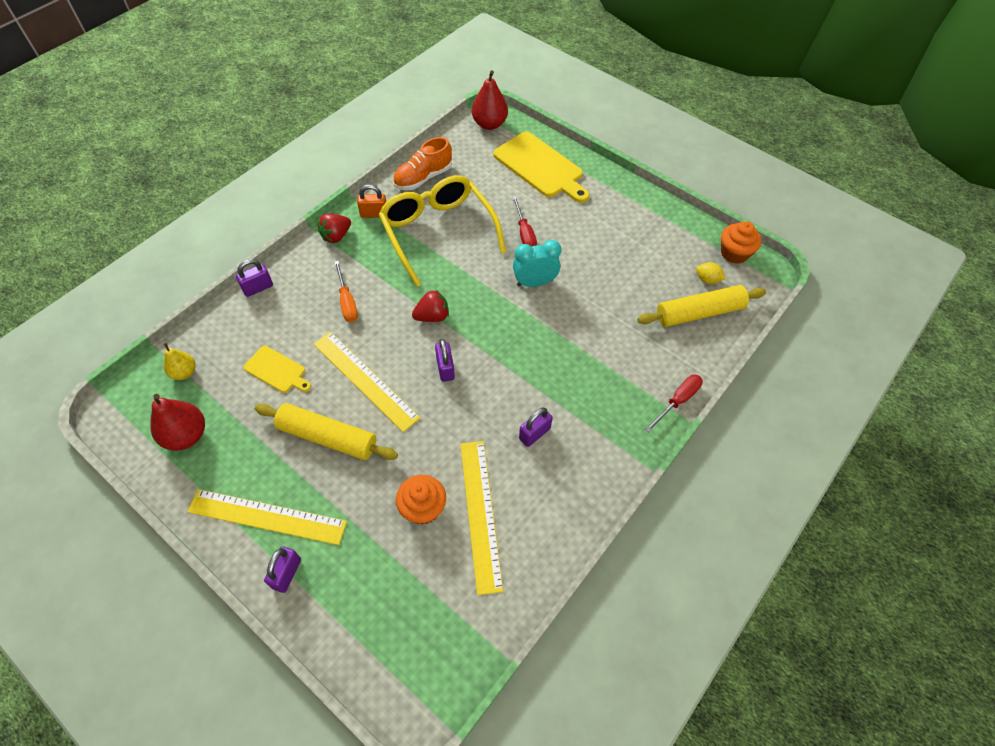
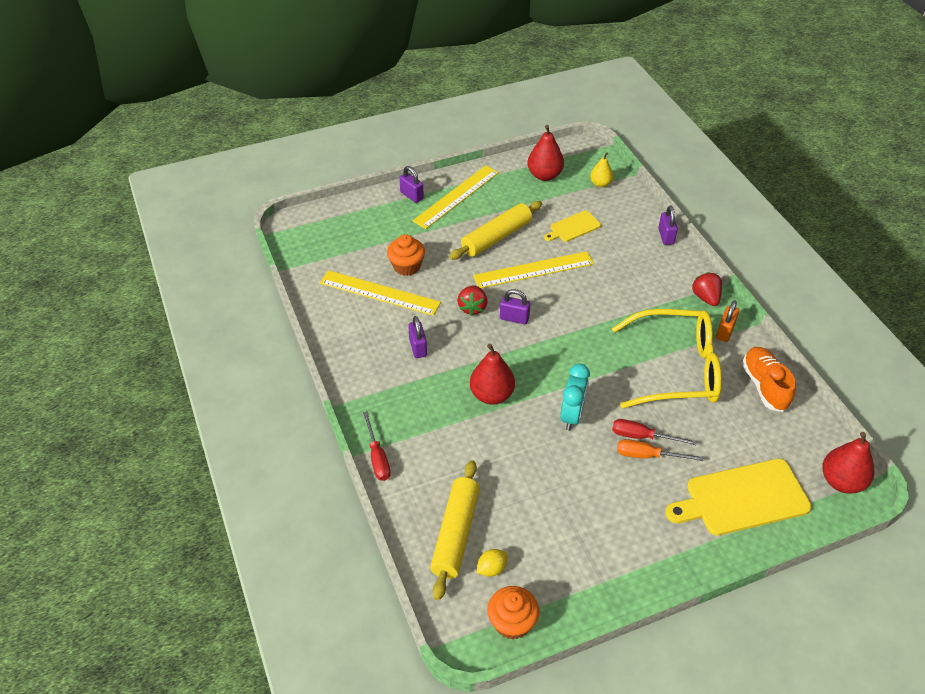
camera: 120 degrees right, 10 degrees down
(347, 302) = (621, 282): orange screwdriver -> orange screwdriver (647, 455)
(432, 316) = (574, 329): red strawberry -> red strawberry (472, 308)
(551, 347) = (491, 395): none -> red pear

